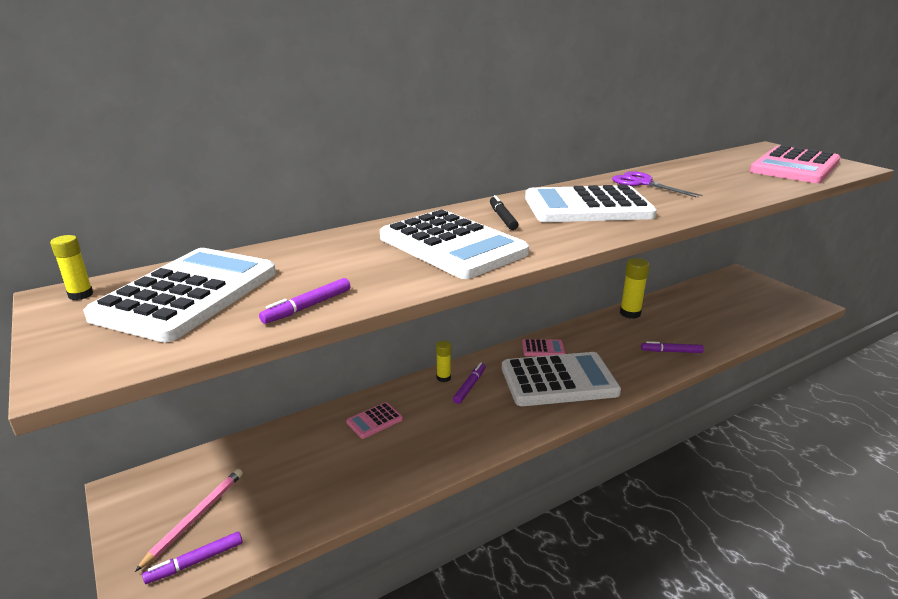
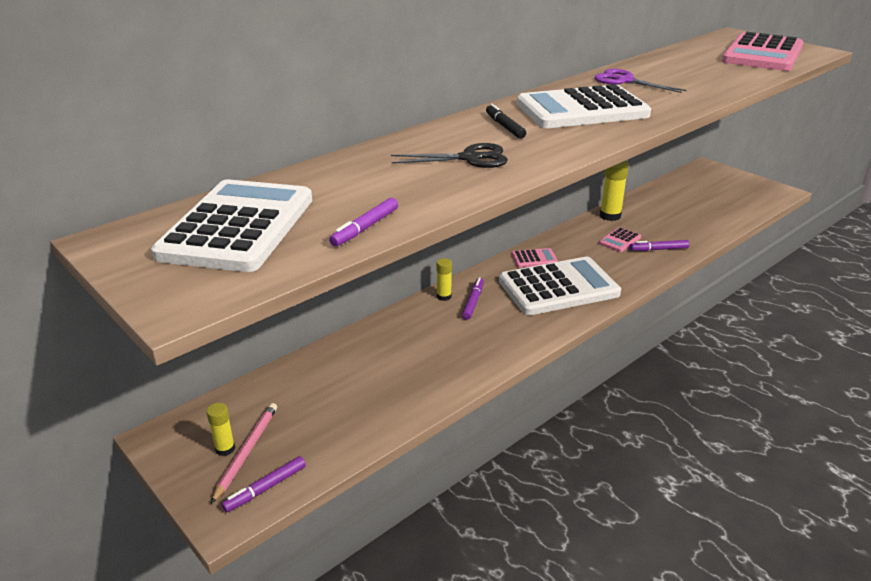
camera: 10 degrees left, 5 degrees up
(81, 295) = (126, 237): yellow glue stick -> yellow glue stick (225, 449)
(374, 421) = (389, 344): pink calculator -> pink calculator (619, 240)
(452, 245) = (470, 158): white calculator -> black scissors

